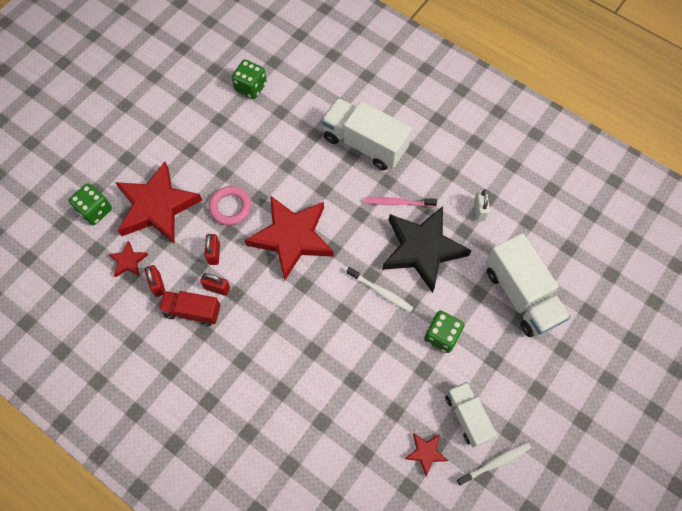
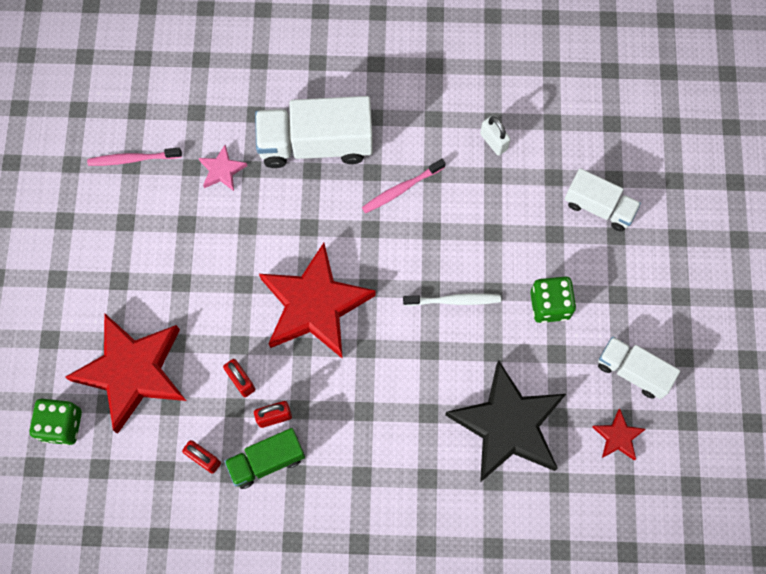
camera: 35 degrees left, 5 degrees up
(128, 261) = (149, 456): red star -> none
(192, 311) = (267, 461): red truck -> green truck
(230, 207) = (219, 316): pink ring -> none
(251, 87) = (133, 159): green dice -> pink toothbrush
(297, 124) = (222, 170): none -> pink star
(422, 249) = (464, 225): black star -> black star (508, 425)
(495, 463) = (690, 399): white toothbrush -> none
(521, 295) = (598, 207): white truck -> white truck, size x0.60

